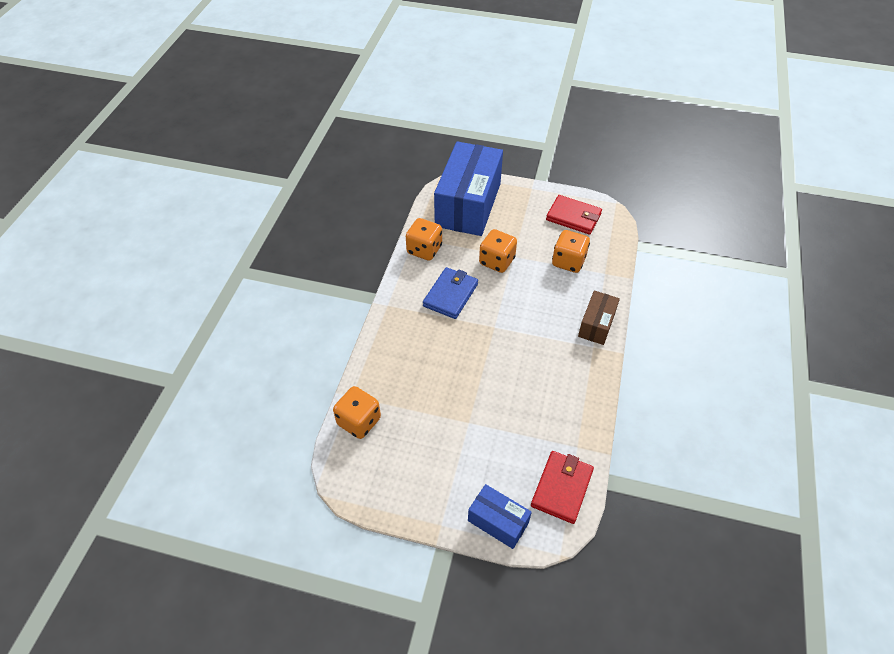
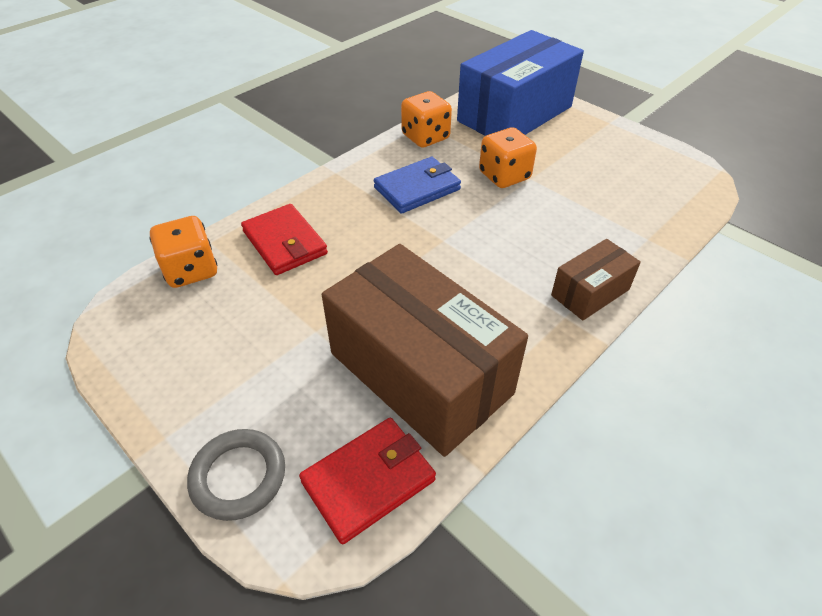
camera: 30 degrees right, 5 degrees down
(498, 522) = (238, 476): blue box -> grey ring
(544, 418) = (420, 373): none -> brown box
(568, 261) = (602, 208): orange dice -> none
(573, 217) = (646, 165): red wallet -> red wallet (285, 243)

